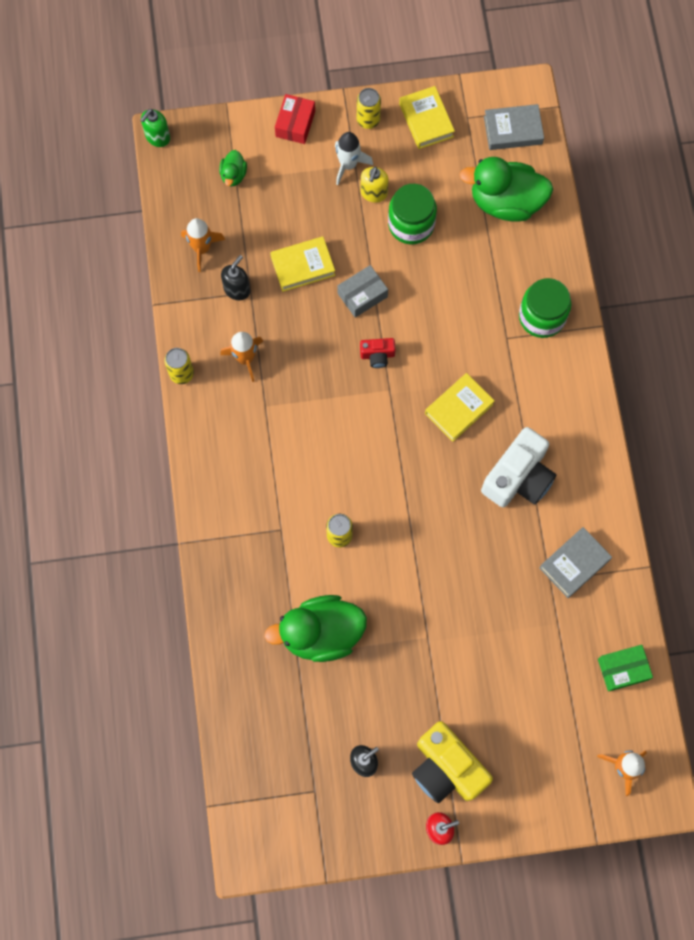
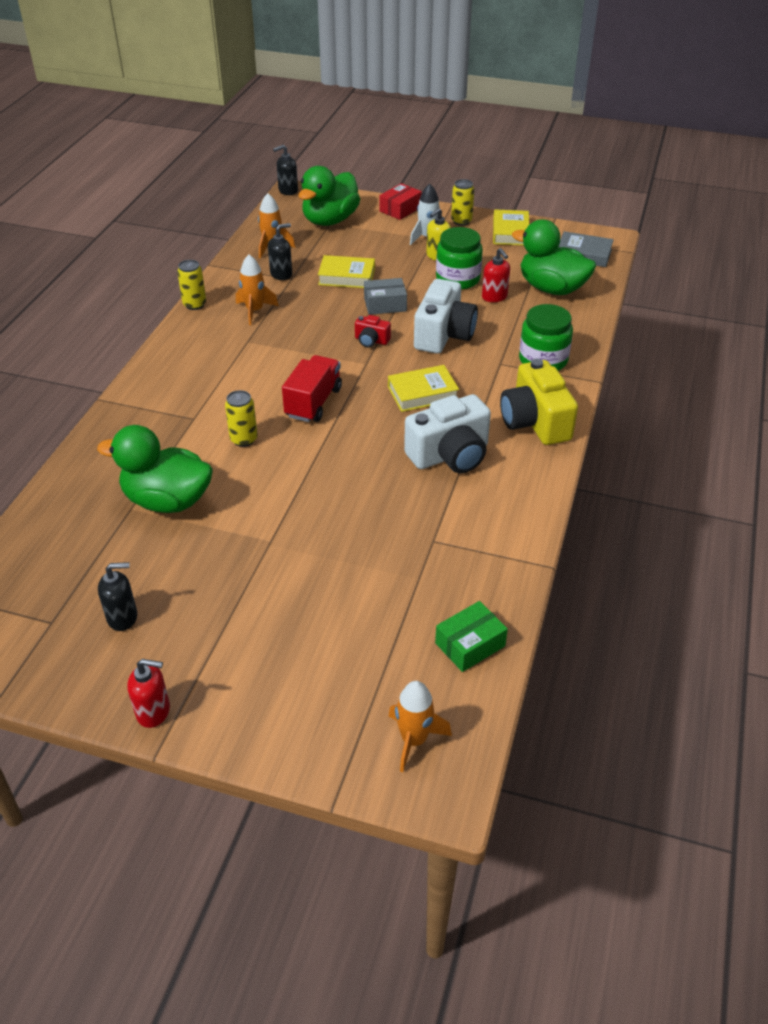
camera: 25 degrees right, 30 degrees down
(157, 137) = (288, 191): green soap dispenser -> black soap dispenser
(233, 175) = (330, 220): green duck -> green duck, size x2.17
(372, 463) = (313, 402): none -> red truck
(438, 318) = (443, 335): none -> white camera
(446, 768) = (206, 657): yellow camera -> yellow camera (535, 422)
(458, 239) = (494, 297): none -> red soap dispenser
(574, 563) = (468, 536): grey book -> none
(622, 669) = (470, 644): green box -> green box turned 45 degrees counterclockwise

